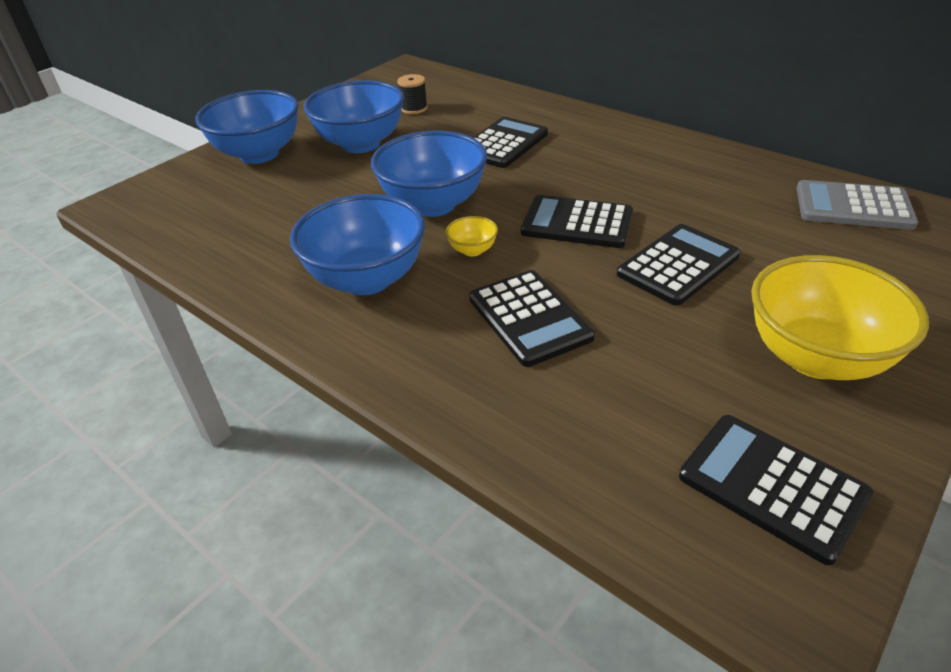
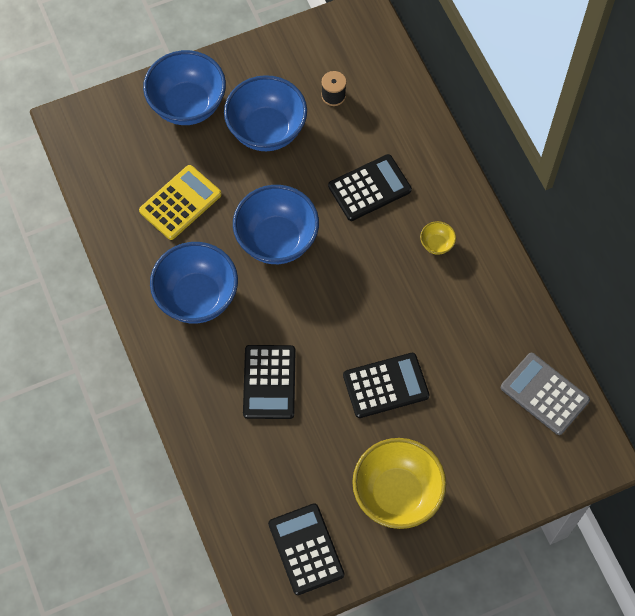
camera: 25 degrees right, 25 degrees up
(293, 216) = (180, 203): none -> yellow calculator
(472, 250) = (274, 304): yellow bowl -> yellow bowl (436, 244)
(577, 223) = (355, 312): black calculator -> none

